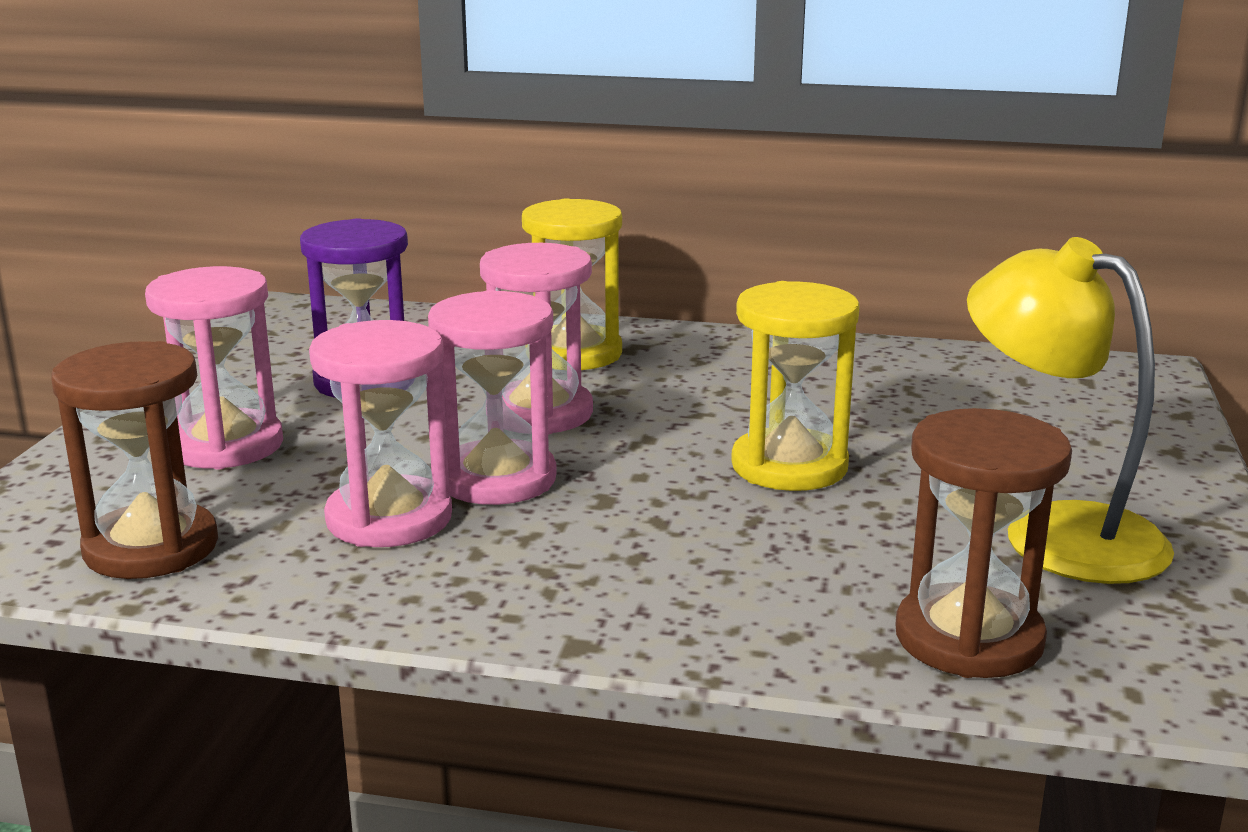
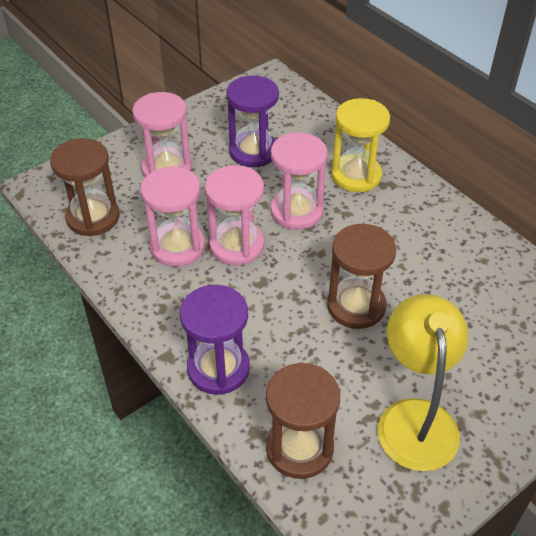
camera: 40 degrees right, 25 degrees up
(693, 617) = (218, 368): none -> purple hourglass
(789, 466) = (356, 306): yellow hourglass -> brown hourglass

